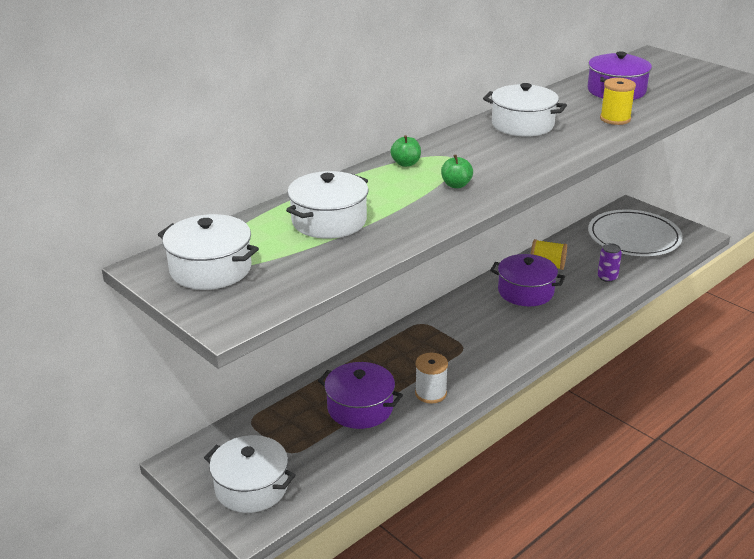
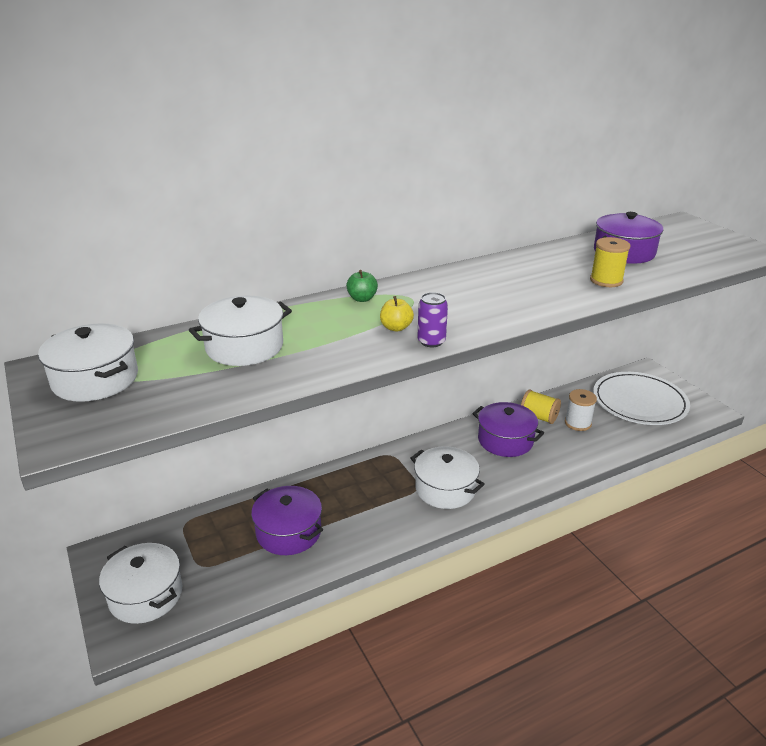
camera: 15 degrees right, 0 degrees up
(430, 393) = (363, 530): white spool -> white spool (578, 423)
(456, 185) = (396, 328): green apple -> yellow apple
(522, 125) = (505, 275): white pot -> white pot (445, 489)
(607, 277) = (594, 439): purple can -> purple can (431, 341)

